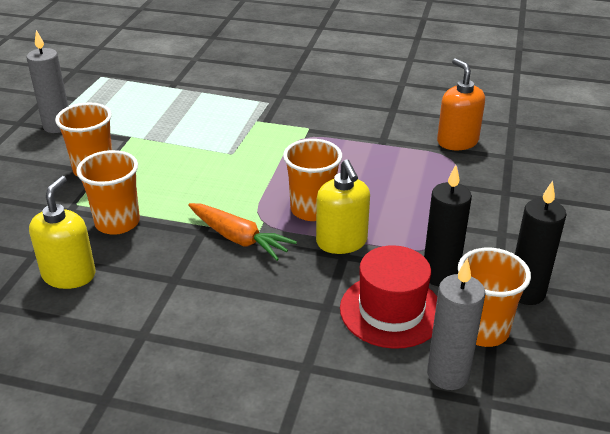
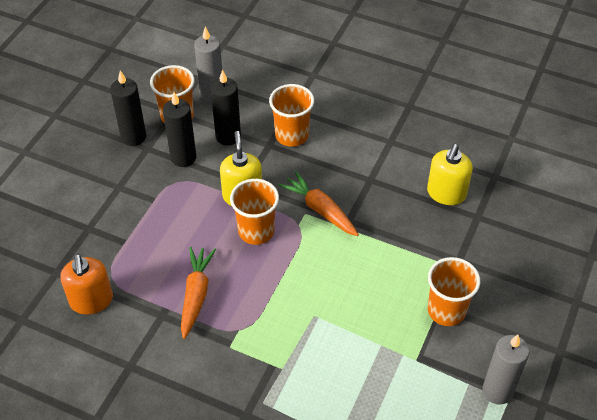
camera: 170 degrees left, 15 degrees up
(117, 223) = (416, 240): orange cup -> orange cup (292, 135)
(356, 155) = (196, 295): none -> orange carrot
(391, 310) = (228, 136): red hat -> black candle

